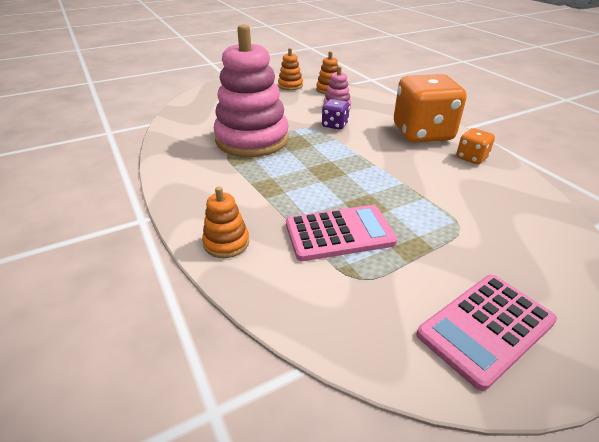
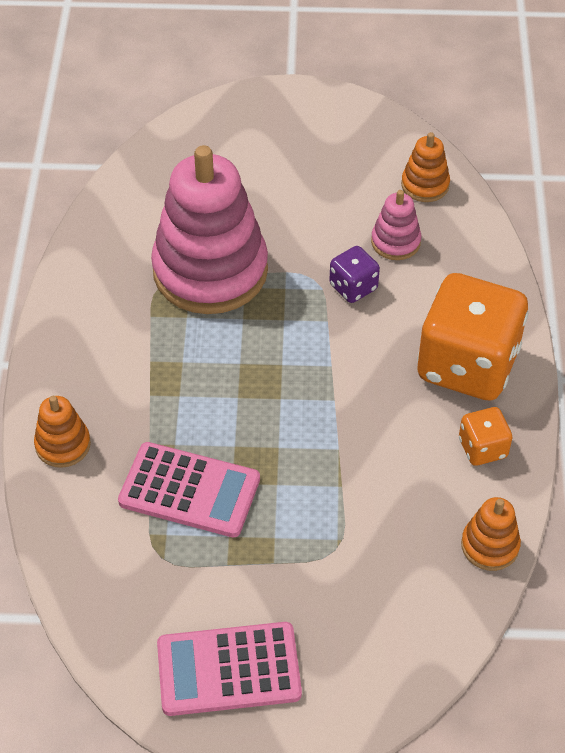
camera: 30 degrees right, 15 degrees up
(290, 86) = (370, 146): orange stacking toy -> orange stacking toy (490, 546)

